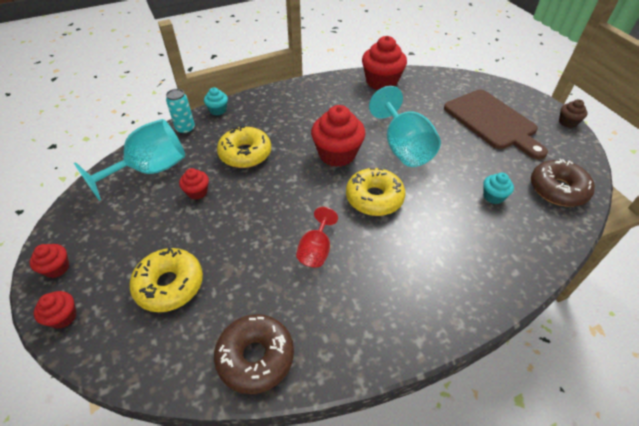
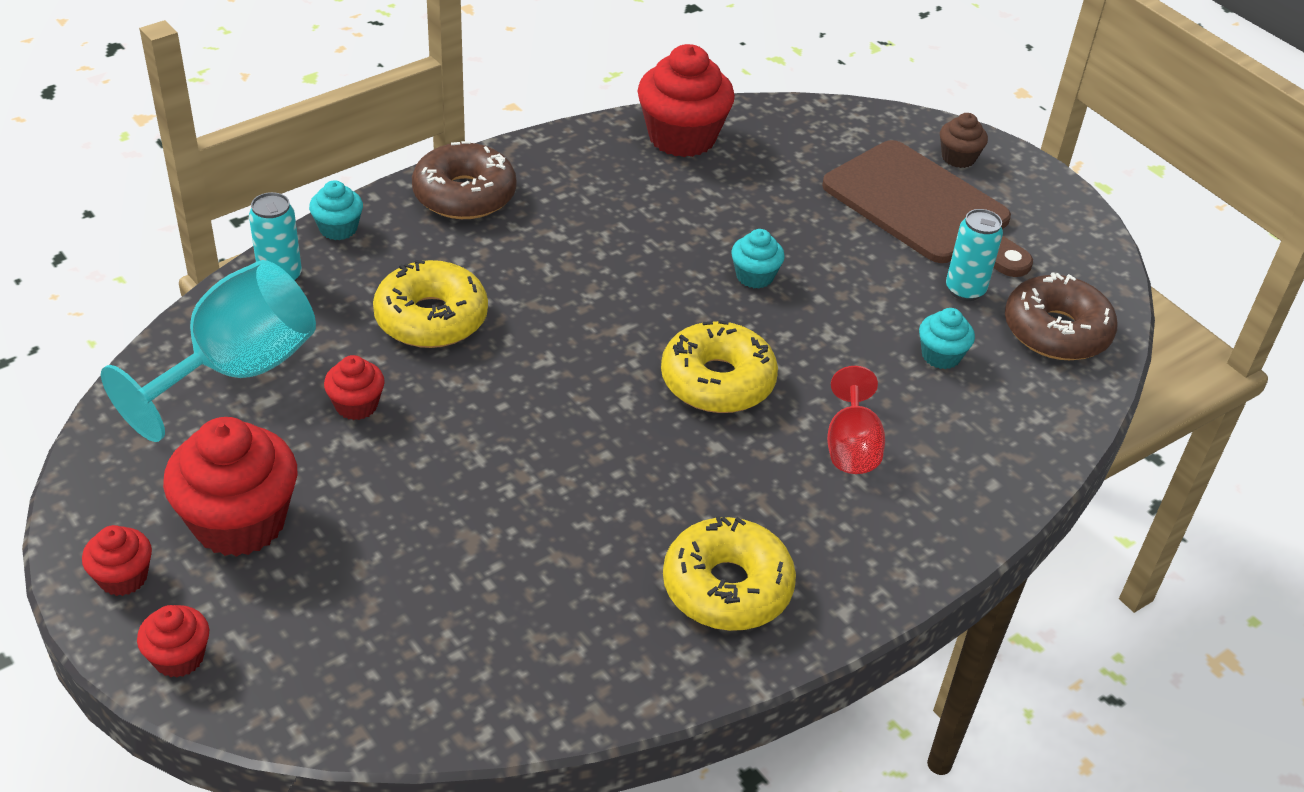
camera: 15 degrees left, 5 degrees down
(169, 285) = (366, 579): yellow donut -> yellow donut (727, 587)
(255, 357) = (567, 672): brown donut -> brown donut (464, 195)
(316, 250) = (628, 487): red goblet -> red goblet (851, 446)
(337, 154) = (624, 302): red cupcake -> red cupcake (239, 522)
(403, 147) = (754, 276): turquoise goblet -> turquoise cupcake
(509, 163) = (965, 290): none -> turquoise can
(567, 122) = (1067, 197): brown cupcake -> brown cupcake (958, 158)

